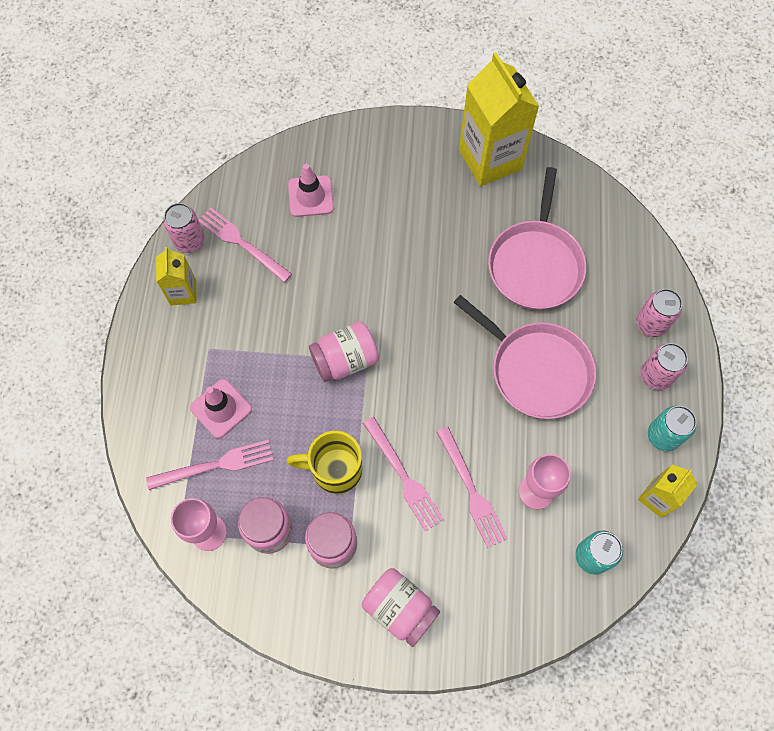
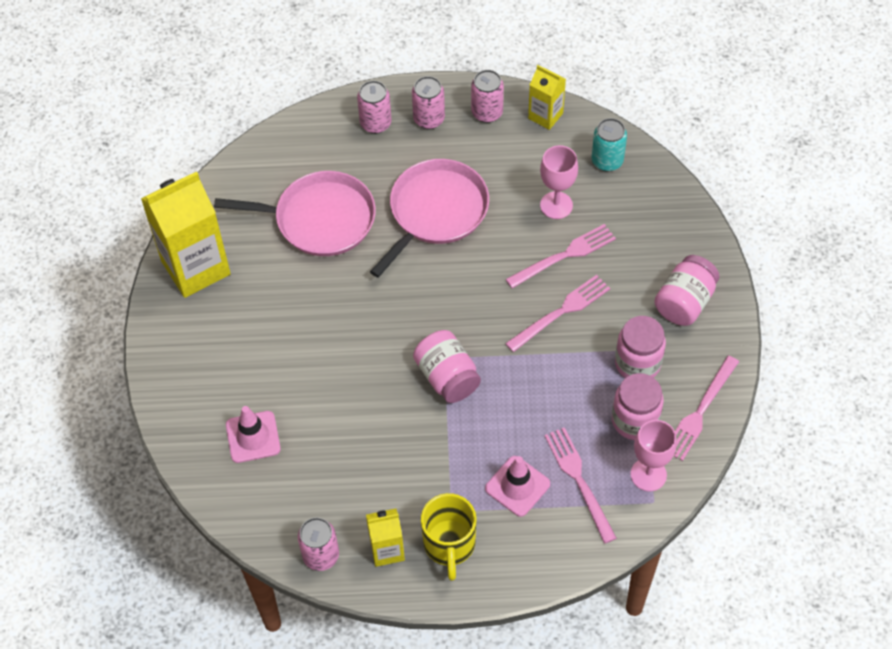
camera: 95 degrees left, 10 degrees down
(241, 243) = (319, 499): pink fork -> pink fork (700, 411)
(334, 470) = (565, 371): yellow mug -> yellow mug (449, 545)
(663, 436) = (487, 112): turquoise can -> pink can

